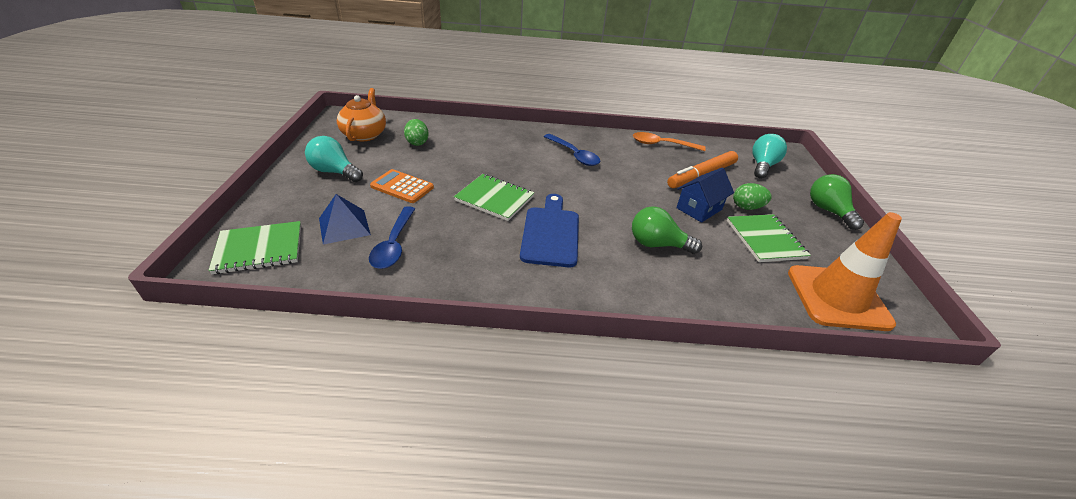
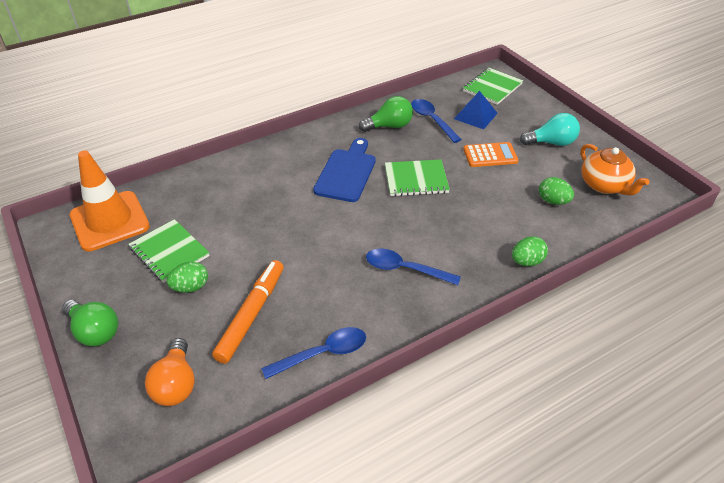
camera: 150 degrees right, 5 degrees up
(491, 128) = (527, 261): none -> green egg
(551, 233) = (347, 173): blue cutting board -> blue cutting board turned 135 degrees counterclockwise
(657, 244) = (262, 201): green light bulb -> green light bulb (389, 126)
(662, 144) = (322, 354): orange spoon -> blue spoon
(699, 209) = (240, 259): blue house -> none
(762, 166) = (176, 384): turquoise light bulb -> orange light bulb

